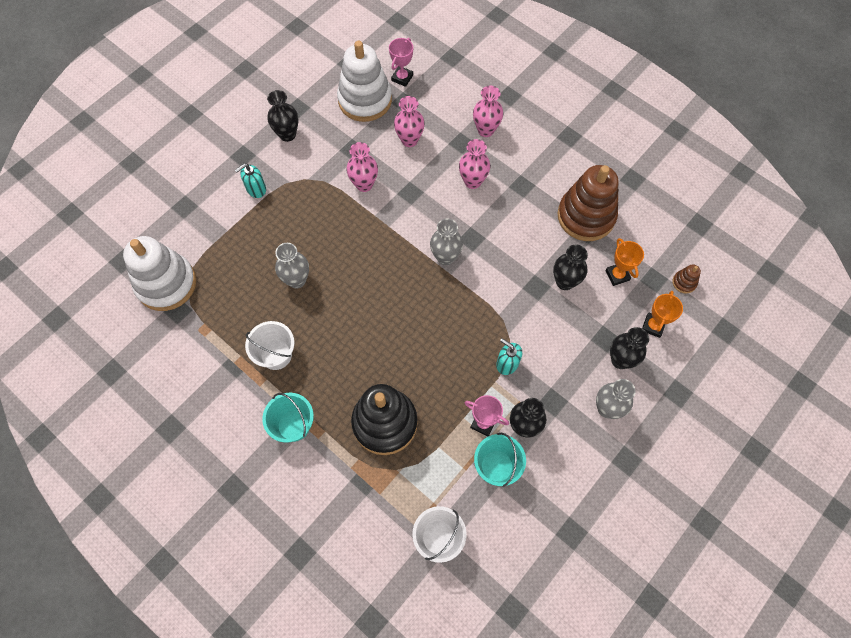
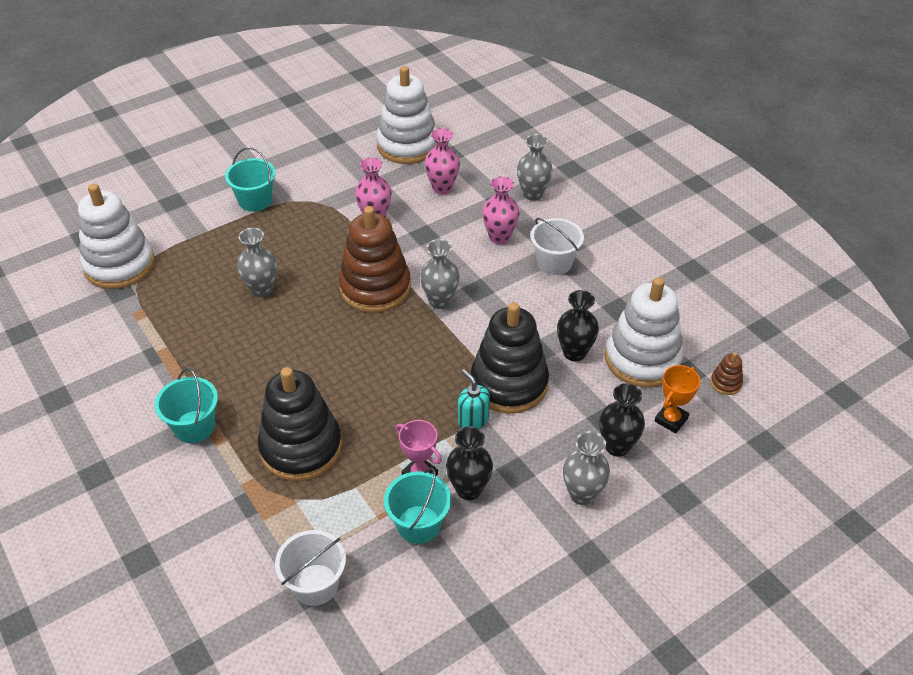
camera: 15 degrees right, 20 degrees down
(256, 189) = (255, 201): turquoise soap dispenser -> turquoise bucket
(276, 355) = (206, 354): white bucket -> white bucket (554, 263)
(287, 134) = (310, 160): black vase -> none
(402, 78) = (456, 133): pink trophy -> none
(486, 130) = (532, 194): pink vase -> grey vase
(524, 323) = (509, 384): none -> black stacking toy
(586, 216) = (623, 294): brown stacking toy -> brown stacking toy (375, 288)
(617, 275) = (642, 359): orange trophy -> white stacking toy

